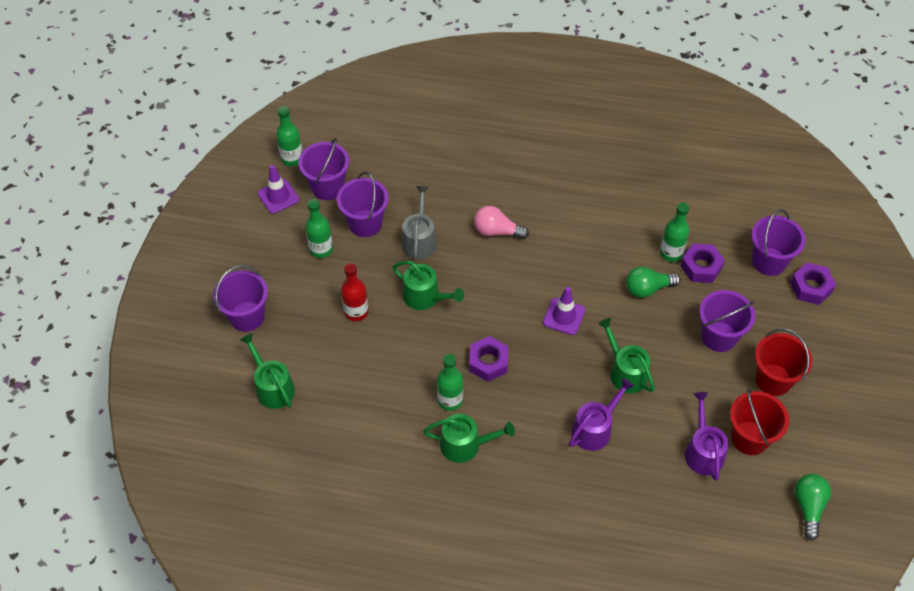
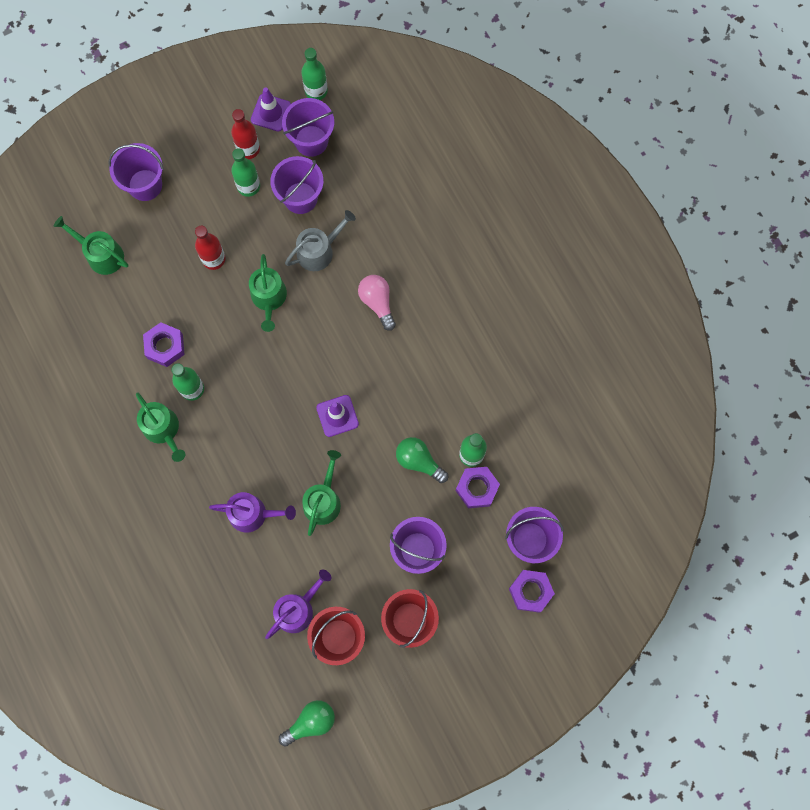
camera: 50 degrees right, 20 degrees up
(272, 387) = (101, 255): green watering can -> green watering can turned 75 degrees counterclockwise
(291, 229) = (248, 149): none -> red bottle
(488, 362) = (248, 391): purple nut -> purple nut (165, 346)

